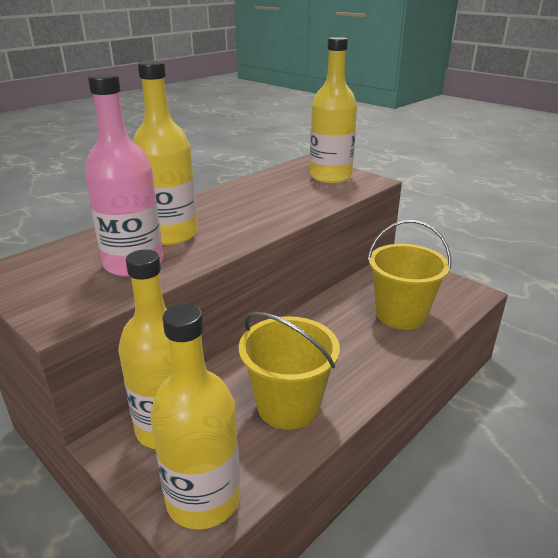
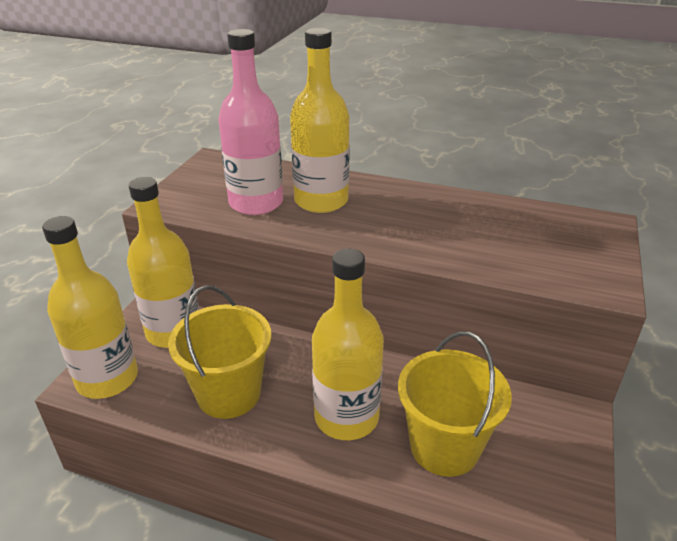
camera: 65 degrees right, 5 degrees up
(330, 176) = (576, 251): yellow bottle -> yellow bottle (346, 417)

